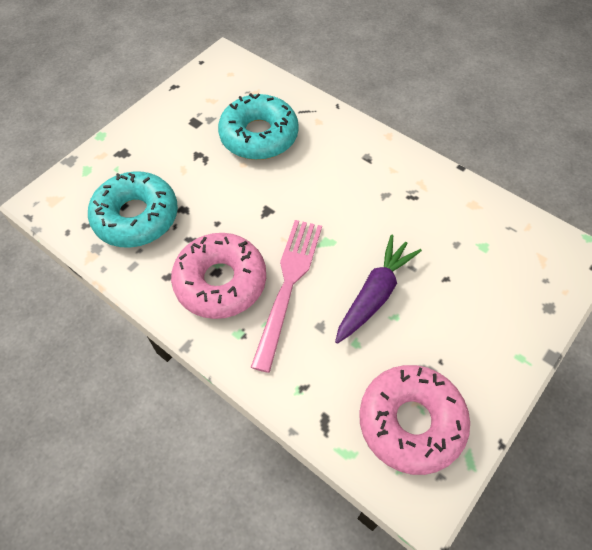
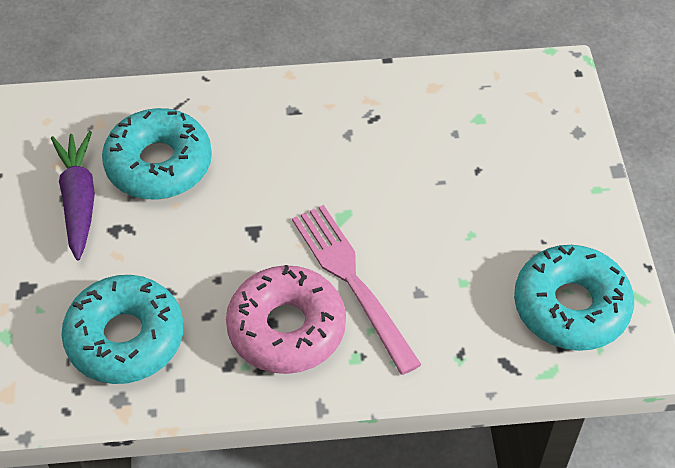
camera: 45 degrees left, 5 degrees down
(375, 294) = (434, 229): purple carrot -> purple carrot (78, 200)
(411, 422) = (570, 306): pink donut -> turquoise donut

